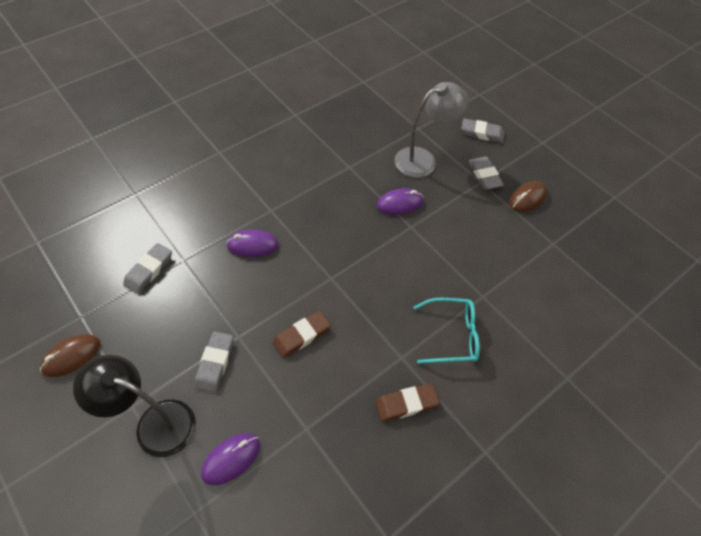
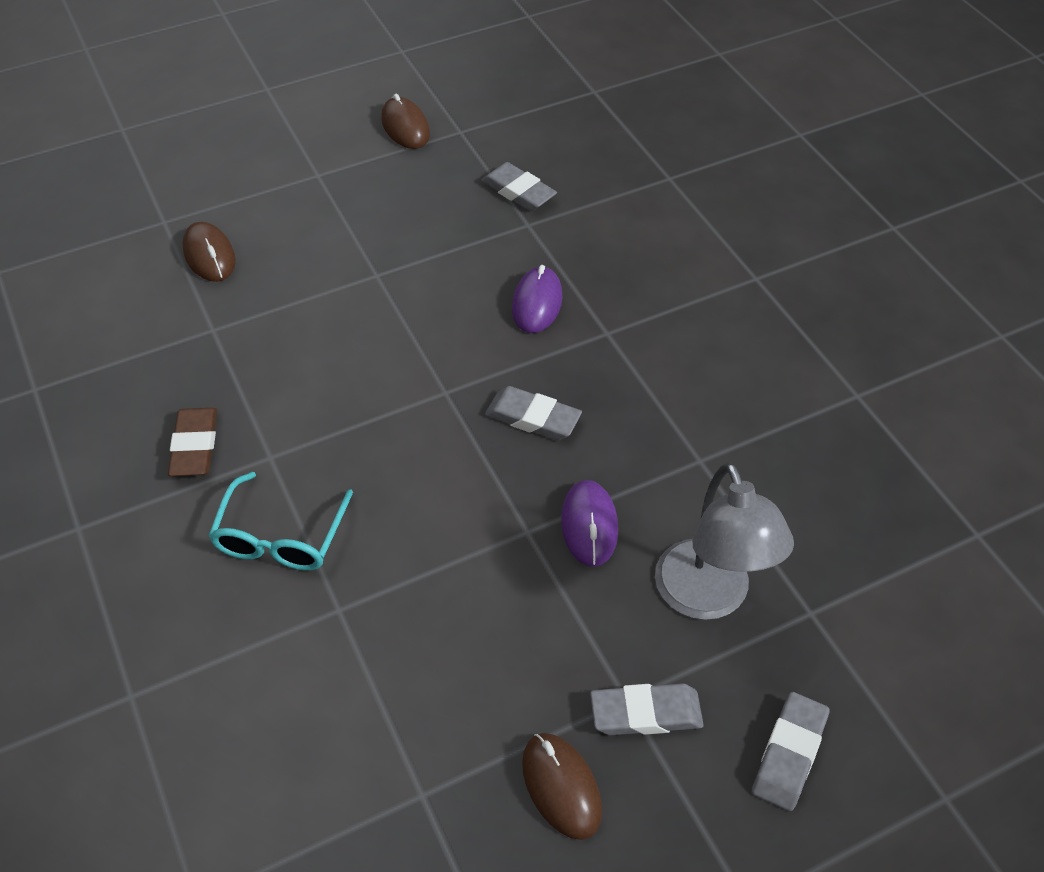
camera: 105 degrees right, 5 degrees down
(154, 423) = (286, 193): black lamp -> none
(215, 363) = (345, 249): grey eraser -> grey eraser (533, 418)
(231, 459) = (209, 255): purple mouse -> brown mouse
(302, 336) = (353, 342): brown eraser -> none

